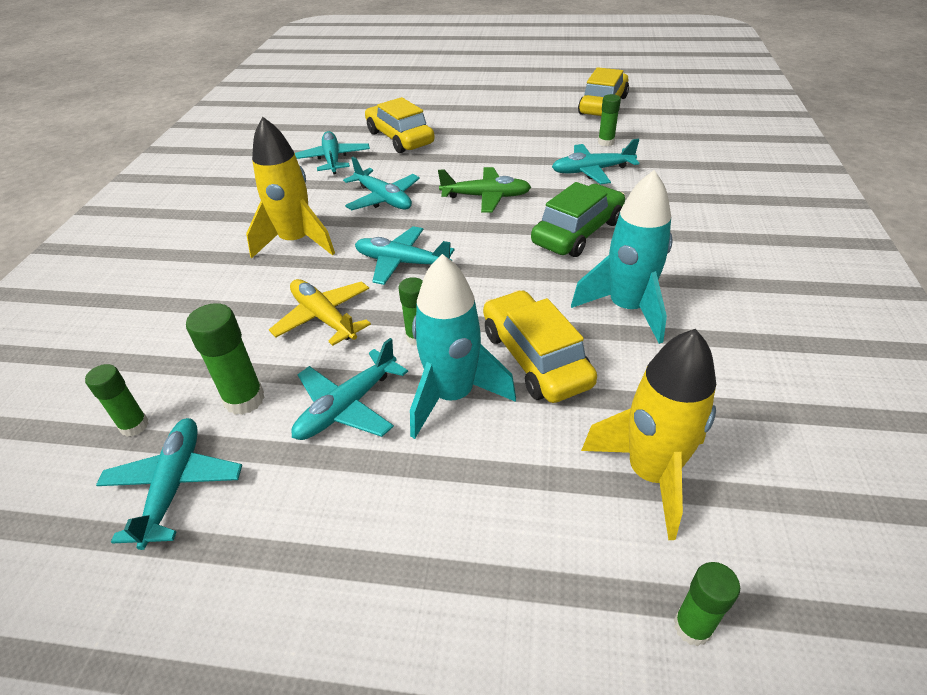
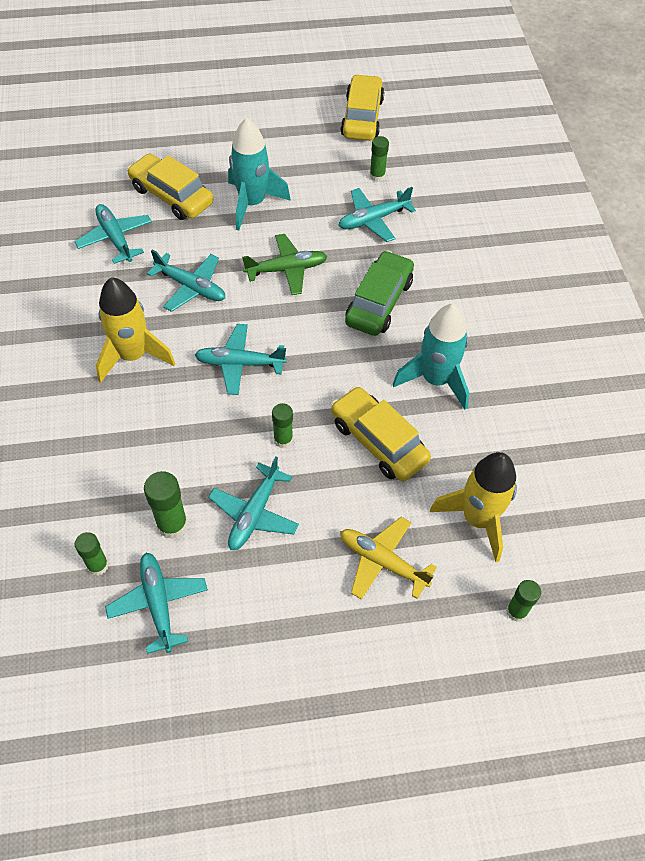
camera: 20 degrees left, 15 degrees up
(323, 317) = (198, 435): yellow plane -> yellow plane (382, 562)
(452, 396) = (328, 487): turquoise rocket -> turquoise rocket (252, 203)

